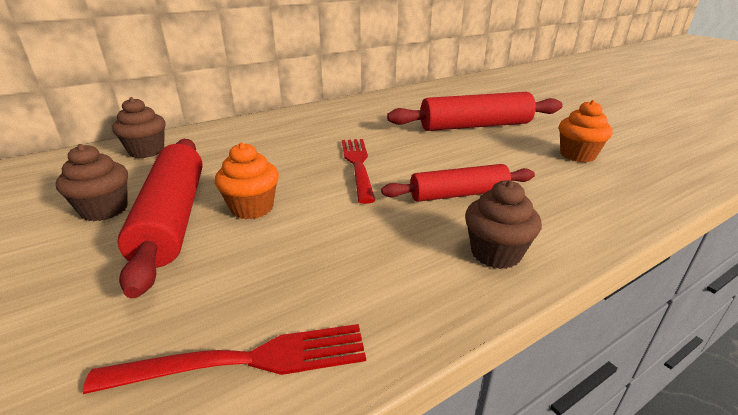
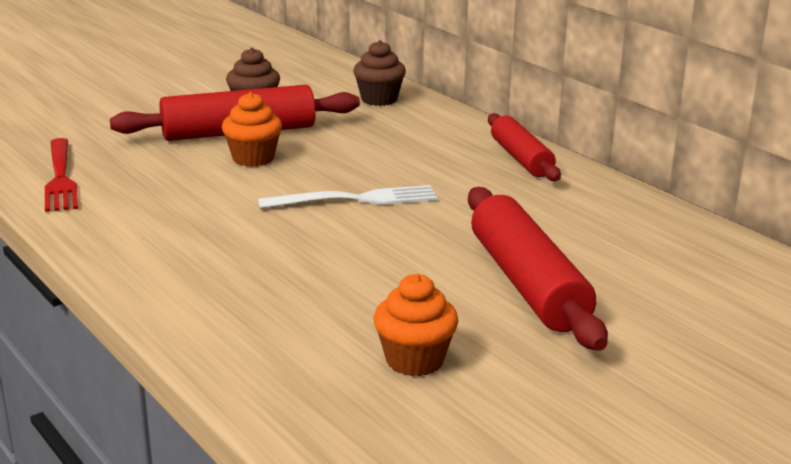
camera: 85 degrees right, 5 degrees down
(357, 165) = (356, 199): red fork -> white fork
(458, 194) = (279, 255): red rolling pin -> red rolling pin (521, 158)
(495, 253) = (155, 266): brown cupcake -> none

